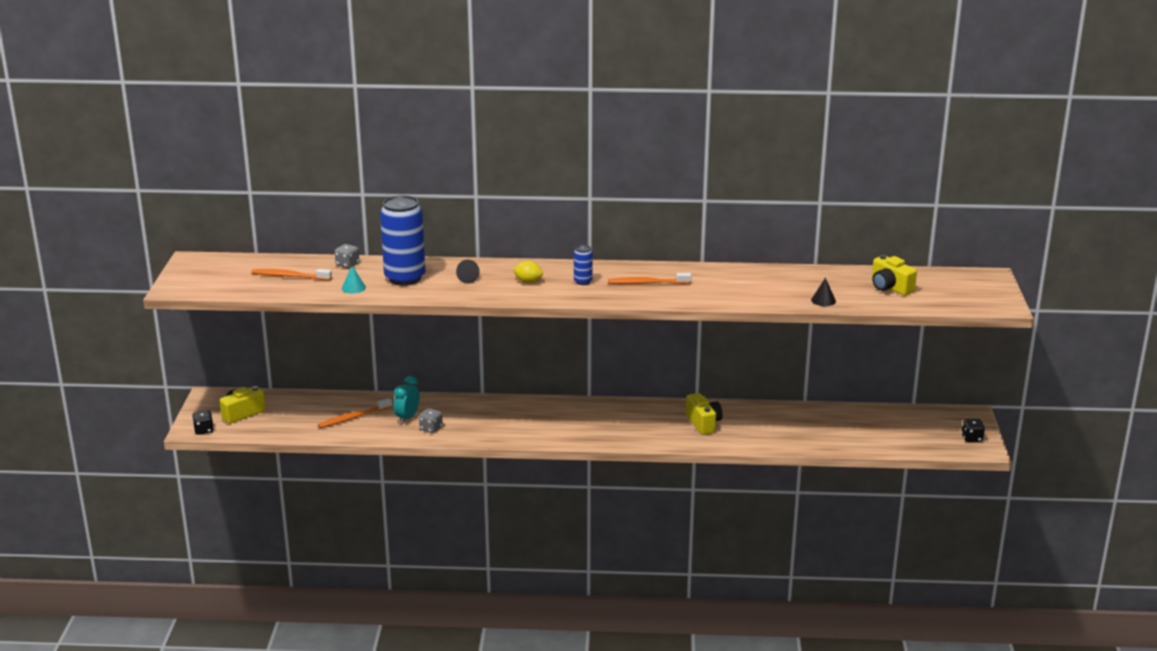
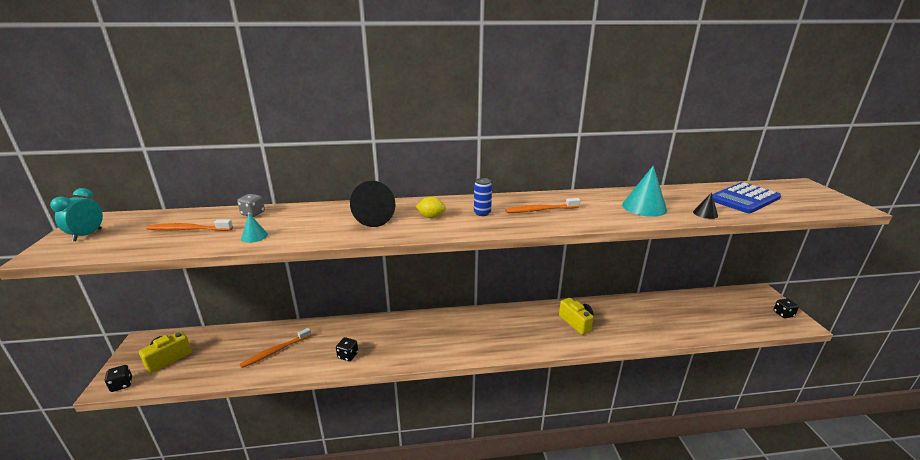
camera: 10 degrees left, 0 degrees up
(405, 278) = (309, 222): blue can -> none
(407, 418) = (325, 345): turquoise clock -> turquoise clock (87, 235)
(431, 428) = (348, 355): grey dice -> black dice
(466, 279) = (371, 218): black cone -> black cone, size x1.94
(763, 288) = (644, 207): none -> turquoise cone
(890, 287) = (744, 199): yellow camera -> blue calculator

